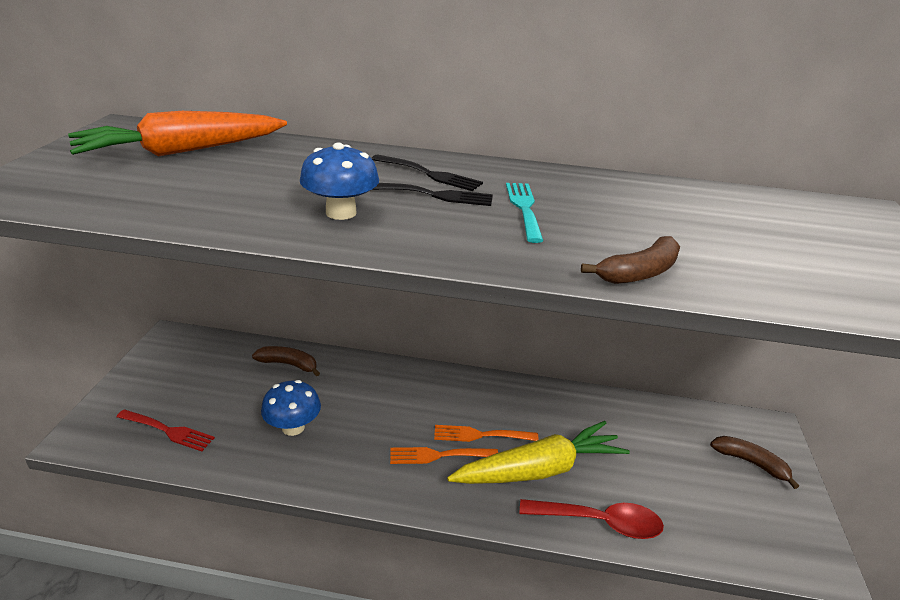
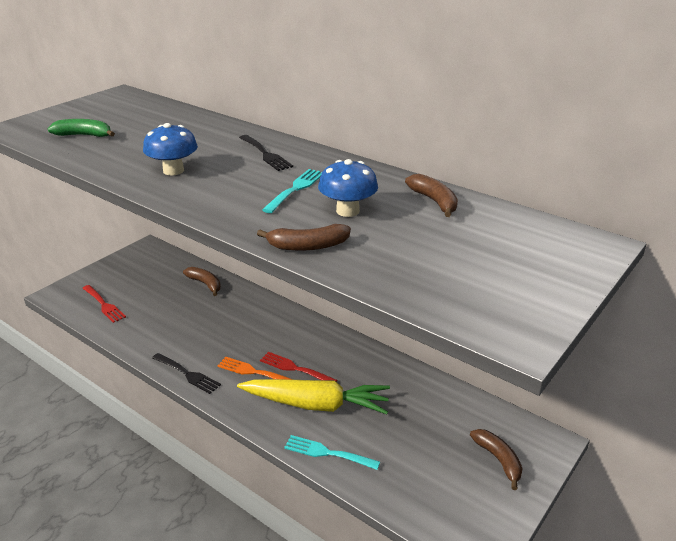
camera: 30 degrees right, 0 degrees up
(139, 186) = (84, 135): none -> green banana
(181, 151) = (132, 116): orange carrot -> none
(293, 427) = (176, 325): blue mushroom -> blue mushroom (347, 211)
(434, 195) = (247, 169): black fork -> black fork (187, 374)
(480, 435) = (294, 368): orange fork -> red fork
(599, 522) = (327, 453): red spoon -> turquoise fork
(679, 195) = (434, 201): none -> brown banana

